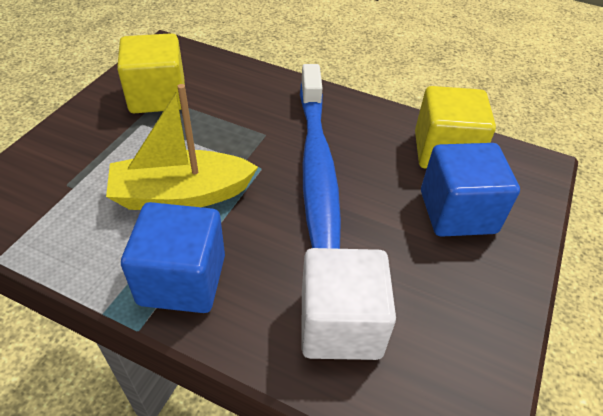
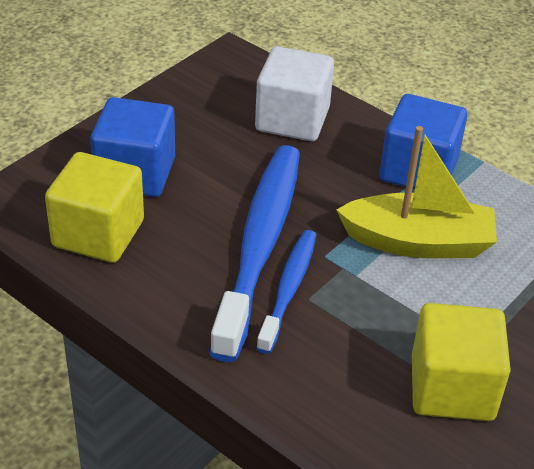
camera: 165 degrees left, 5 degrees down
(282, 137) = (288, 289): none -> blue toothbrush

